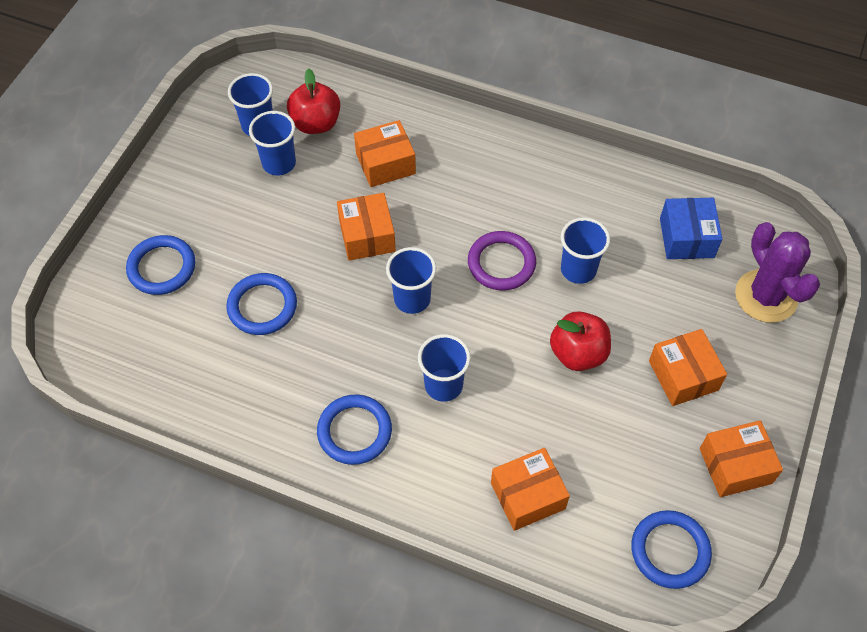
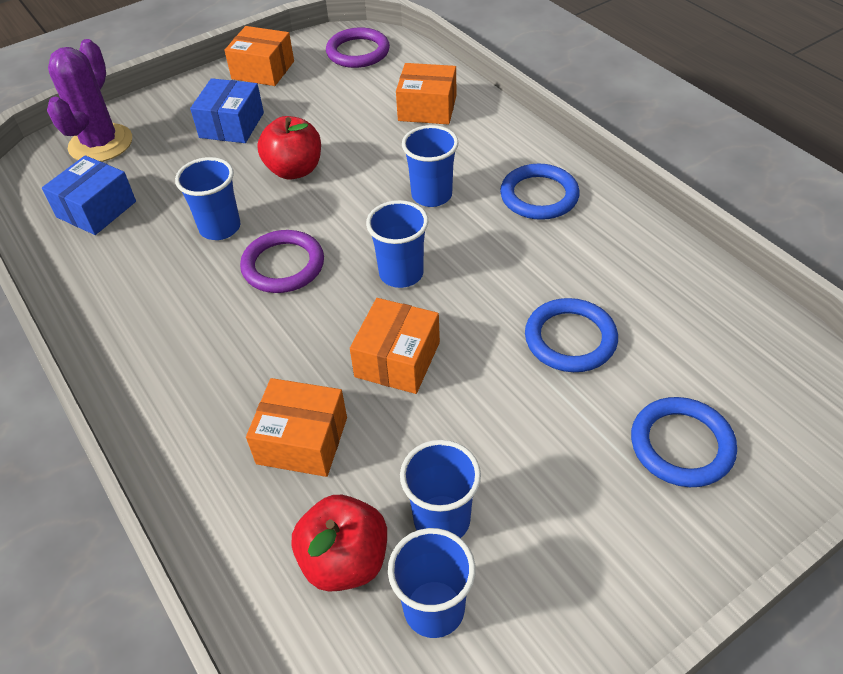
camera: 145 degrees left, 10 degrees down
(670, 551) = (358, 52): blue ring -> purple ring
(683, 375) = (231, 125): orange box -> blue box

